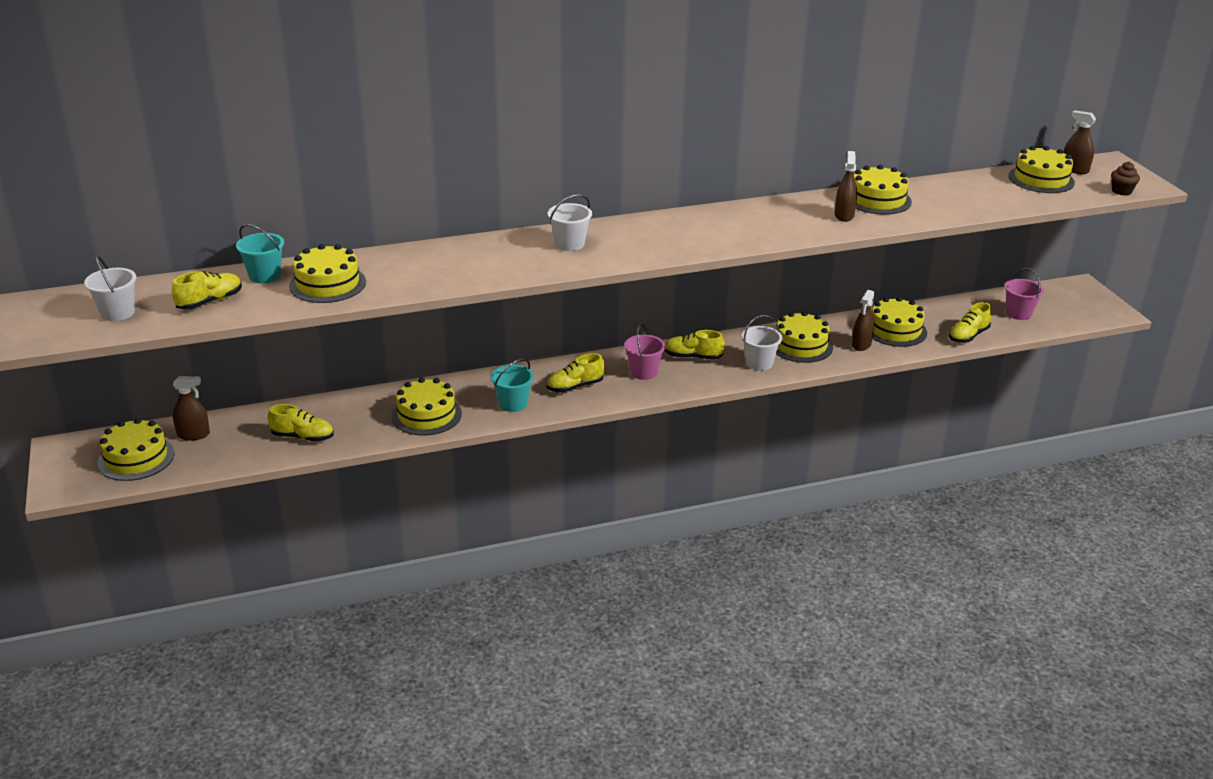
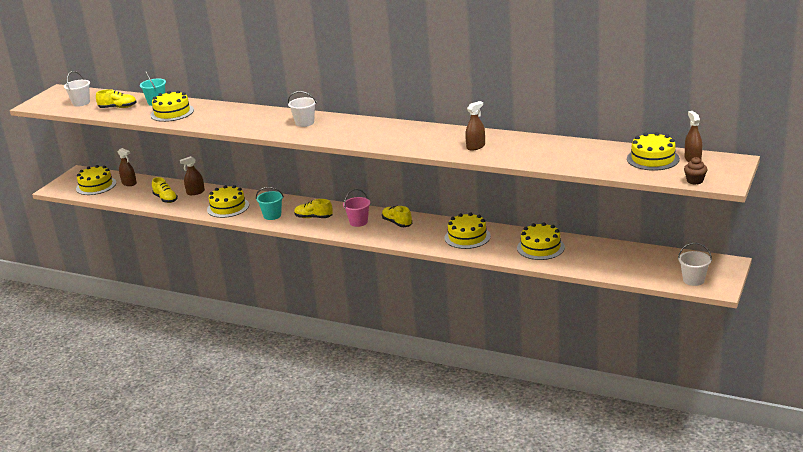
camera: 45 degrees right, 5 degrees down
(759, 363) = (426, 238): white bucket -> white bucket (693, 280)
(861, 344) = (504, 248): brown spray bottle -> brown spray bottle (195, 192)
(877, 200) = (515, 143): yellow cake -> none
(968, 336) = (582, 266): yellow shoe -> none
(1018, 313) = (644, 265): pink bucket -> none

